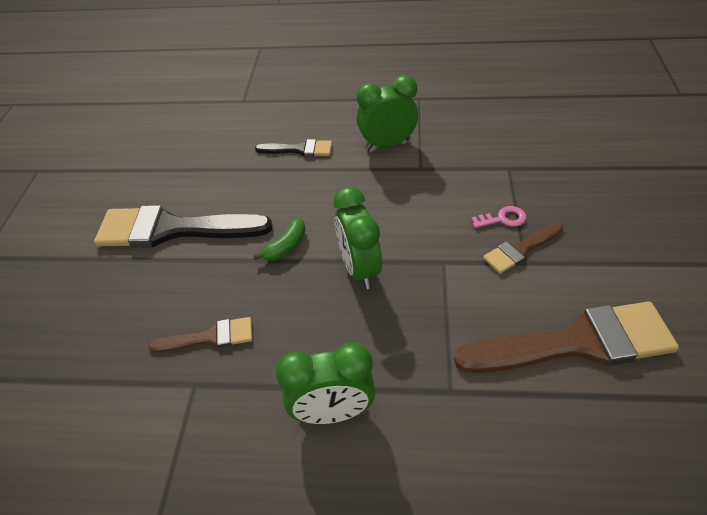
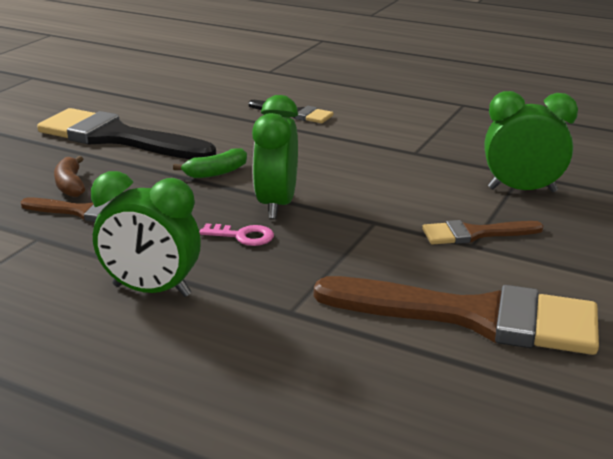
camera: 20 degrees right, 20 degrees down
(175, 307) = (70, 185): none -> brown banana
(387, 144) = (394, 129): green clock -> green clock (522, 190)
(503, 219) = (476, 208): pink key -> pink key (243, 236)

